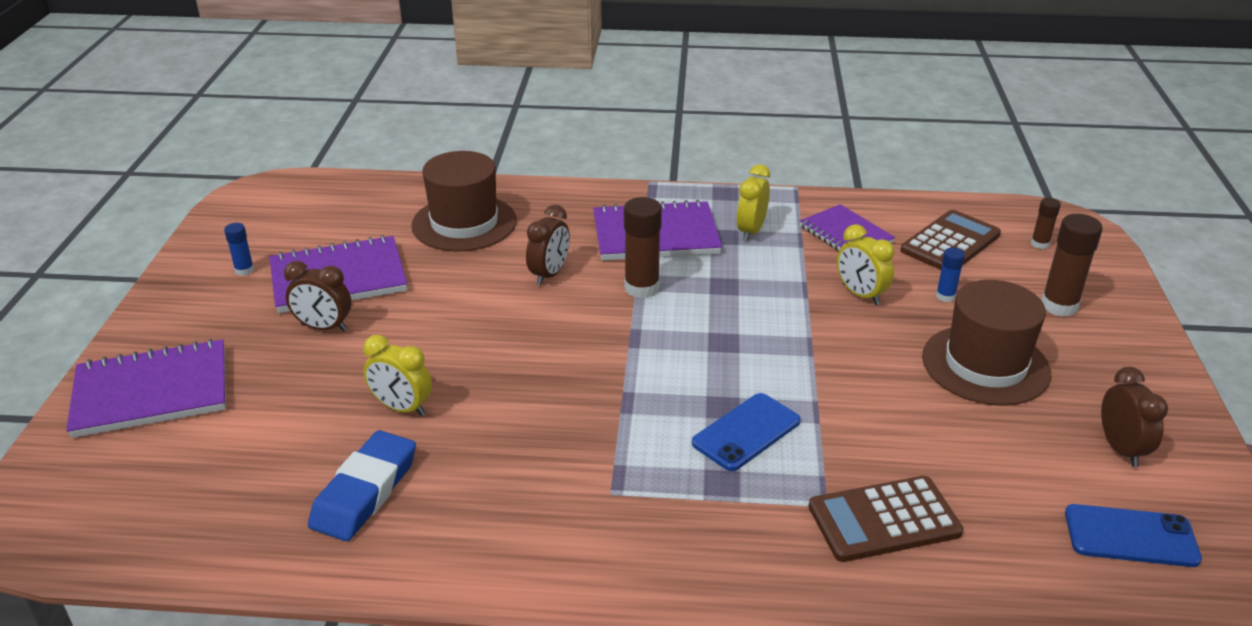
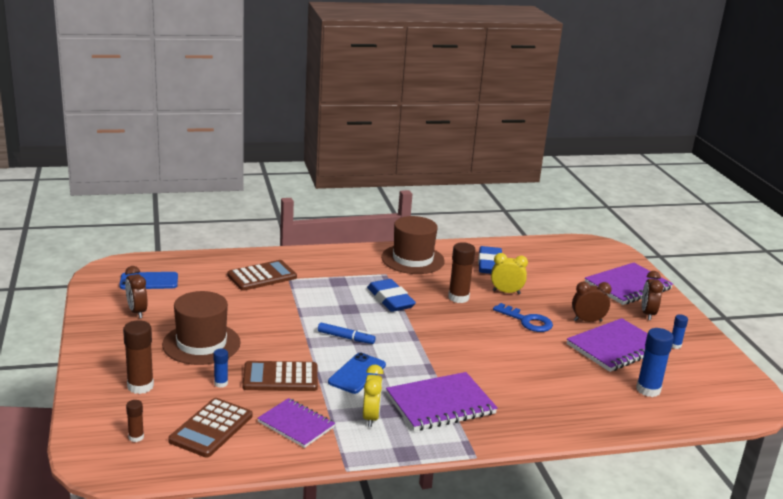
camera: 160 degrees right, 10 degrees down
(370, 219) = (648, 390): none -> blue glue stick
(425, 340) = (527, 321): none -> blue key
(464, 223) = (582, 395): brown hat -> brown hat (412, 259)
(549, 274) = (491, 366): brown clock -> brown clock (647, 314)
(636, 418) = (390, 300): none -> blue eraser
(641, 288) = (427, 364): brown glue stick -> brown glue stick (458, 298)
(746, 432) = (333, 299): blue phone -> blue phone (357, 373)
(747, 346) = (346, 338): none -> blue marker
(860, 294) = (280, 377): yellow clock -> brown calculator

